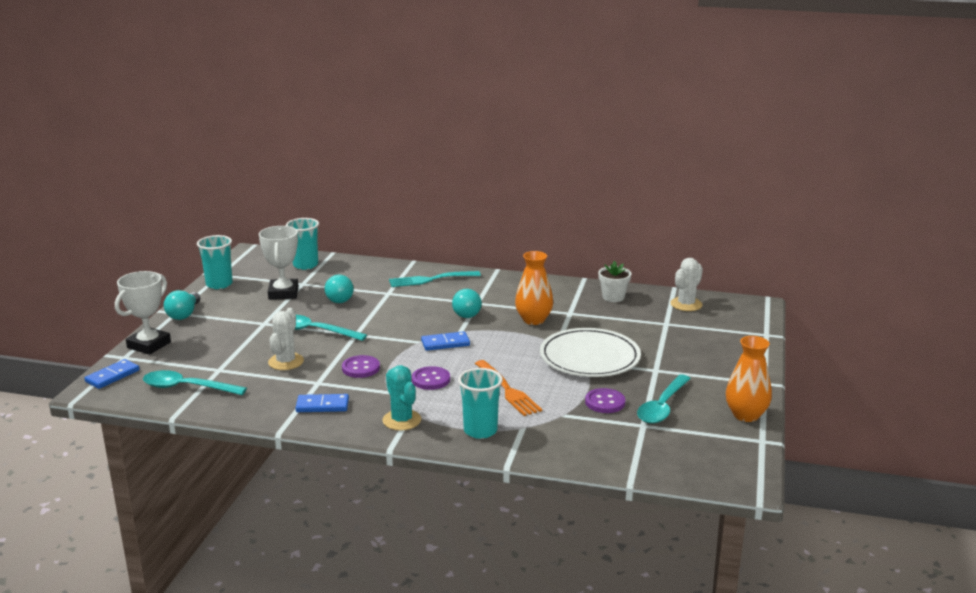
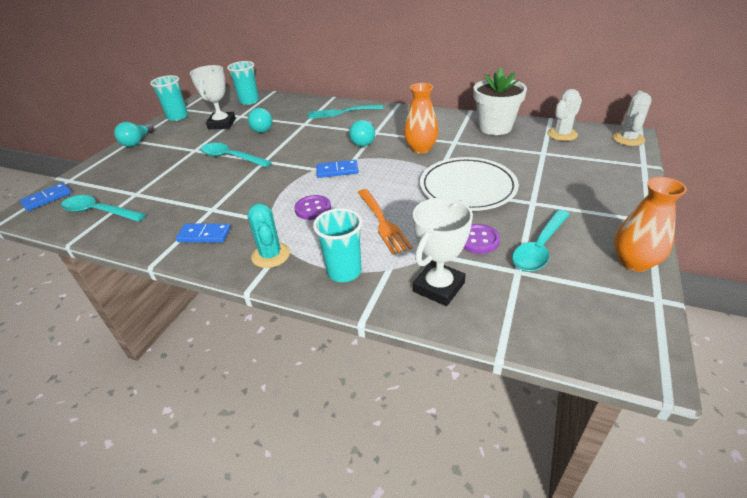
camera: 10 degrees right, 15 degrees up
(149, 345) = (94, 169): white trophy -> white trophy (438, 287)
(286, 362) = (194, 187): white cactus -> white cactus (628, 139)
(361, 368) = (255, 195): purple button -> none
(613, 297) = (495, 127): white flower pot -> white flower pot, size x1.70

